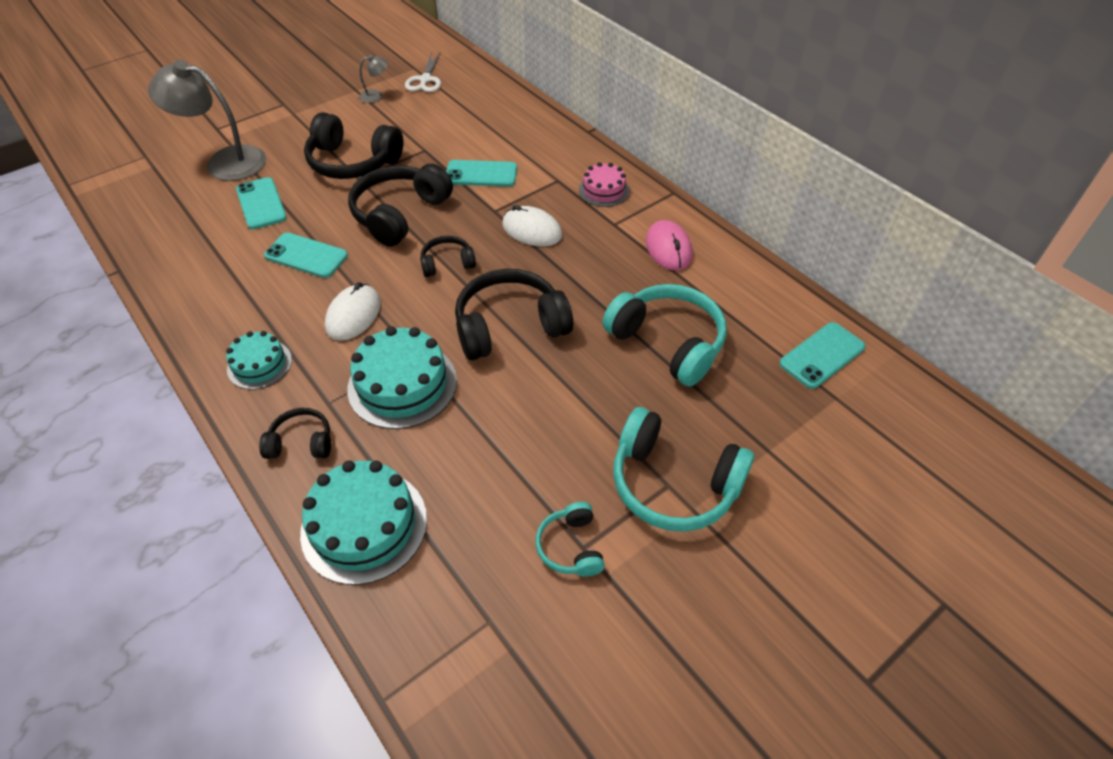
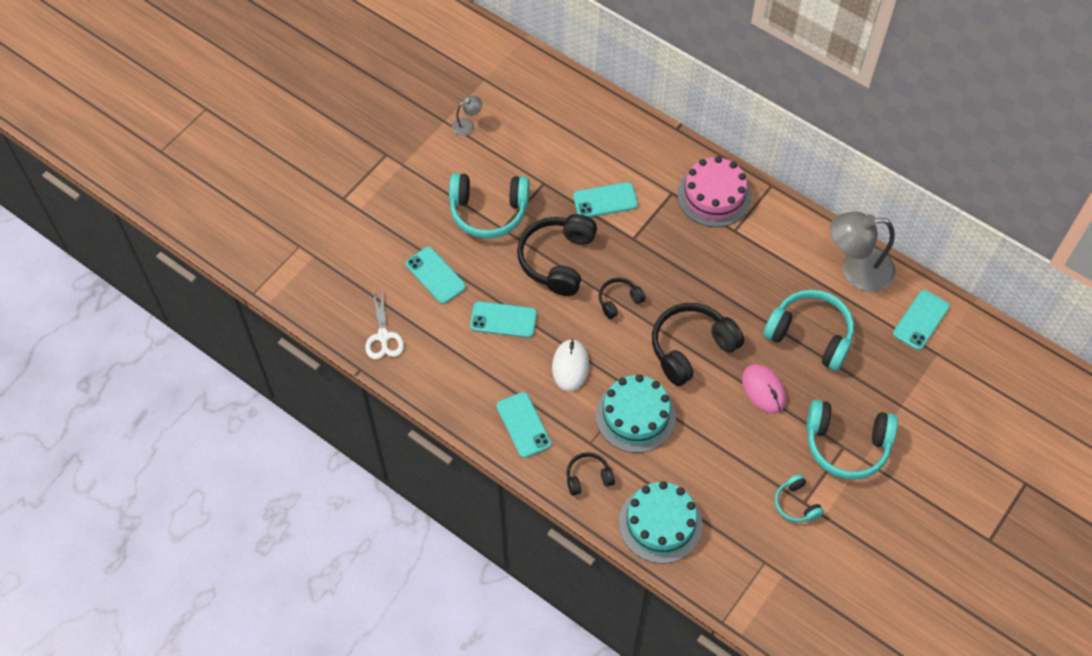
camera: 15 degrees left, 10 degrees up
(225, 162) = (375, 236): grey lamp -> grey lamp (856, 270)
(259, 364) = (523, 425): turquoise cake -> turquoise phone
(353, 162) = (488, 211): black headphones -> turquoise headphones
(425, 80) = (503, 93): white scissors -> white scissors (383, 336)
(532, 230) = (671, 252): white mouse -> none
(604, 190) = (714, 196): pink cake -> pink cake, size x1.69
(668, 249) = (784, 246): pink mouse -> pink mouse (763, 390)

